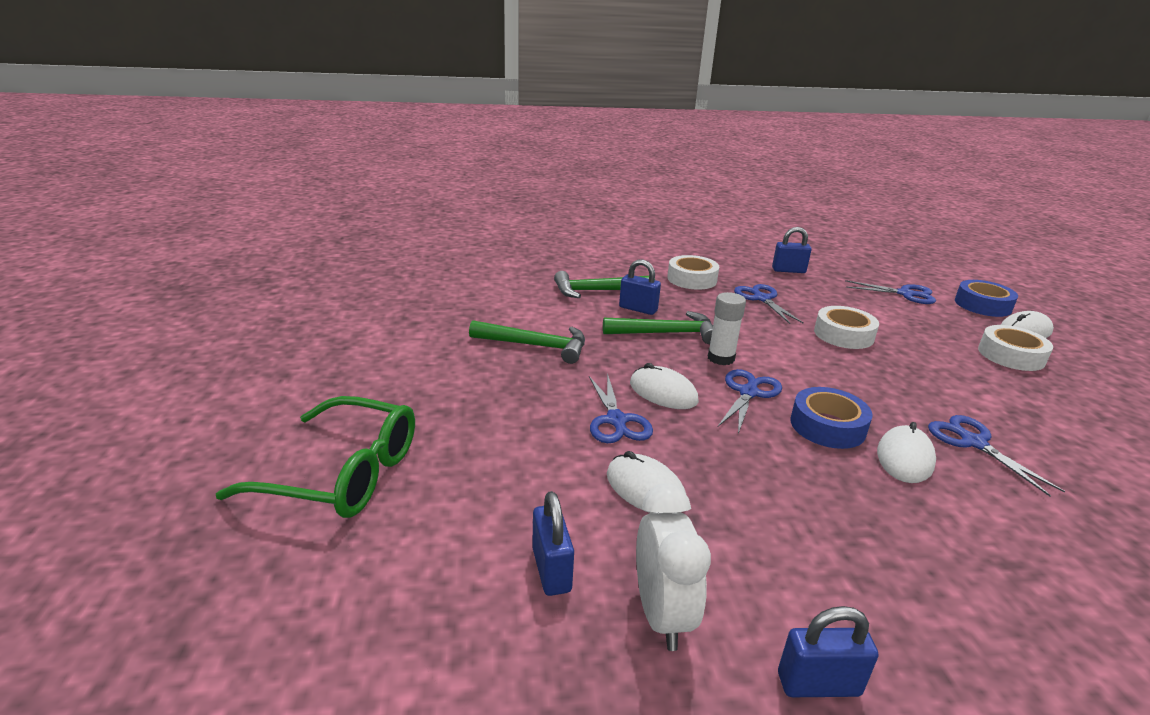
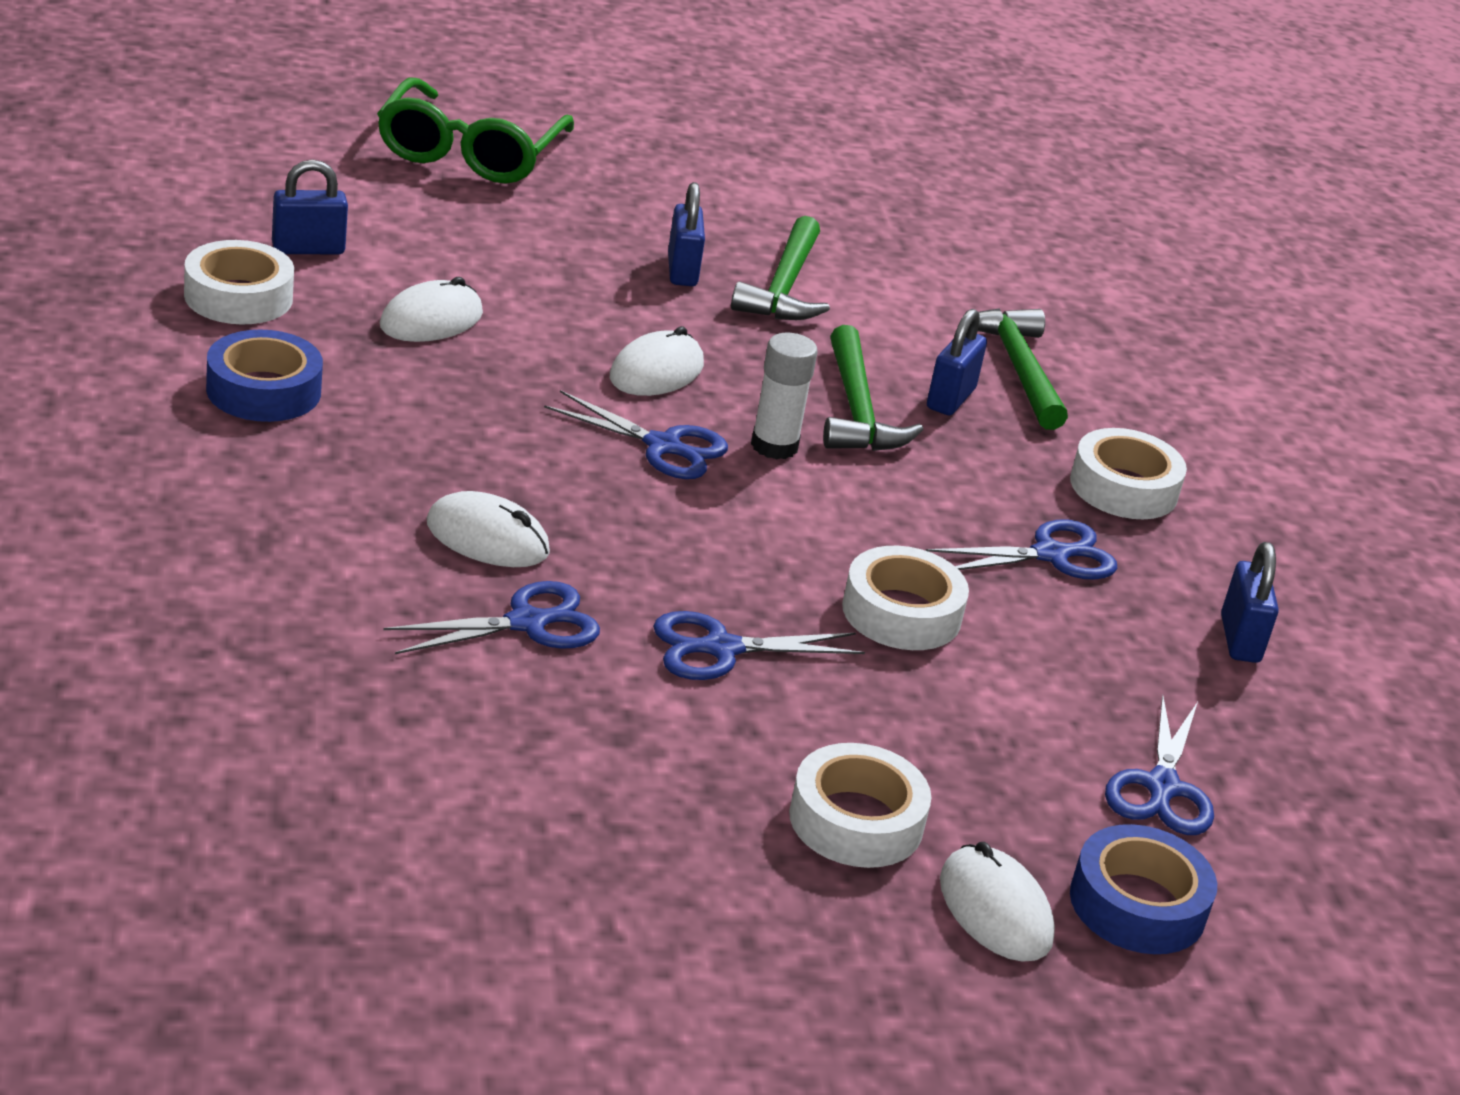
camera: 85 degrees right, 5 degrees up
(616, 421) = (578, 323): blue scissors -> blue scissors (720, 649)
(662, 615) = (238, 297): white clock -> white tape
(818, 684) = (139, 358): blue padlock -> blue padlock (682, 270)
(827, 426) = (571, 494): blue tape -> blue tape (263, 390)

